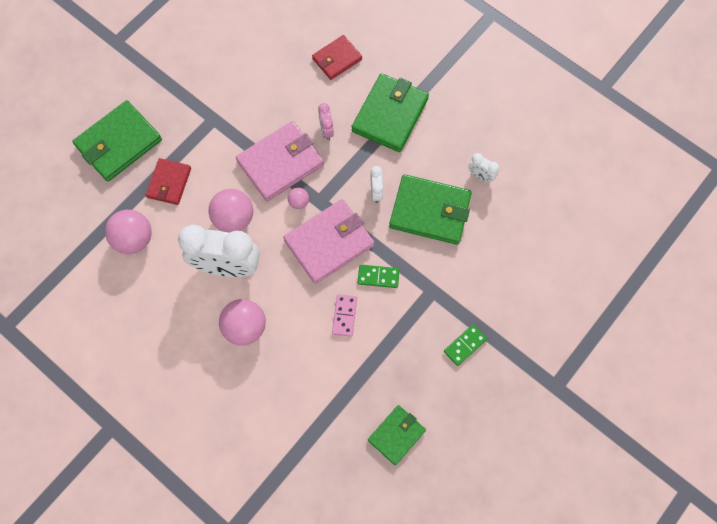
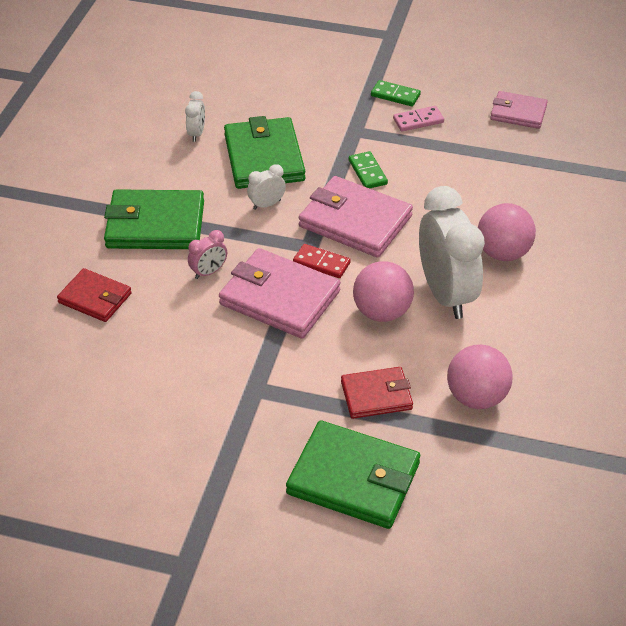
camera: 115 degrees left, 25 degrees down
(299, 202) = (321, 263): pink ball -> red domino
(344, 315) = (429, 183): pink domino -> pink domino (418, 121)
(396, 435) = (518, 113): green wallet -> pink wallet

